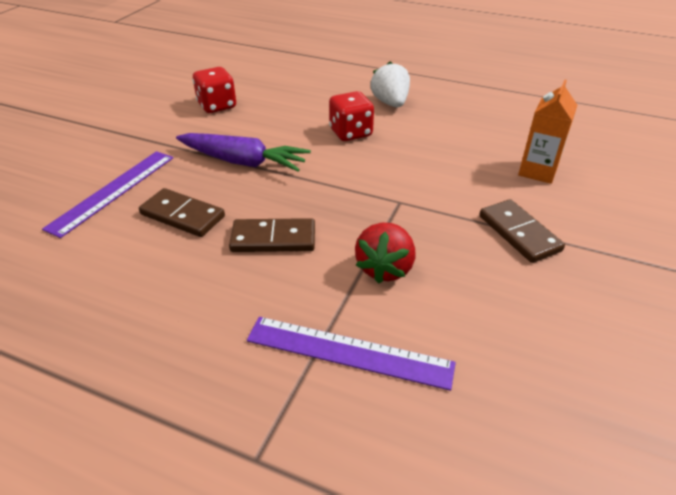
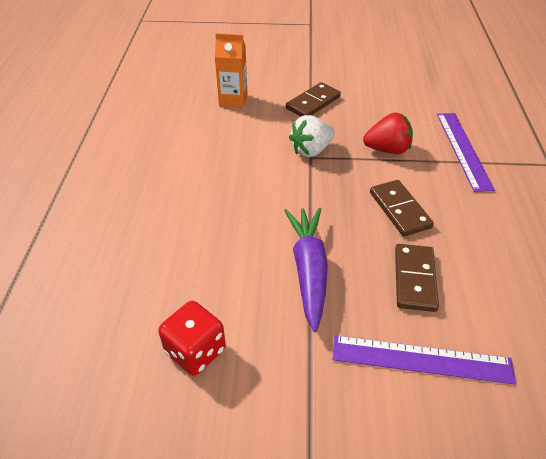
camera: 110 degrees left, 5 degrees up
(350, 133) = (217, 207): red dice -> none
(390, 103) = (141, 192): white strawberry -> white strawberry (311, 150)

